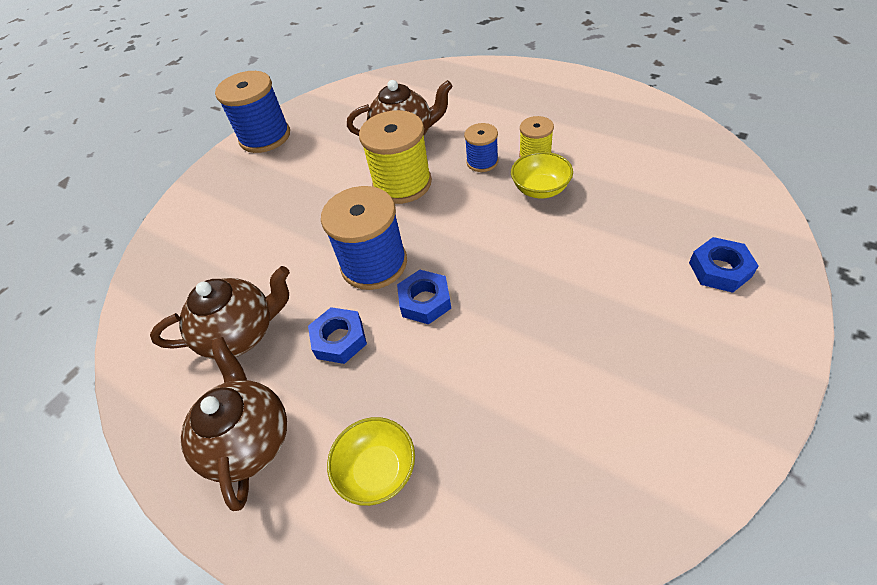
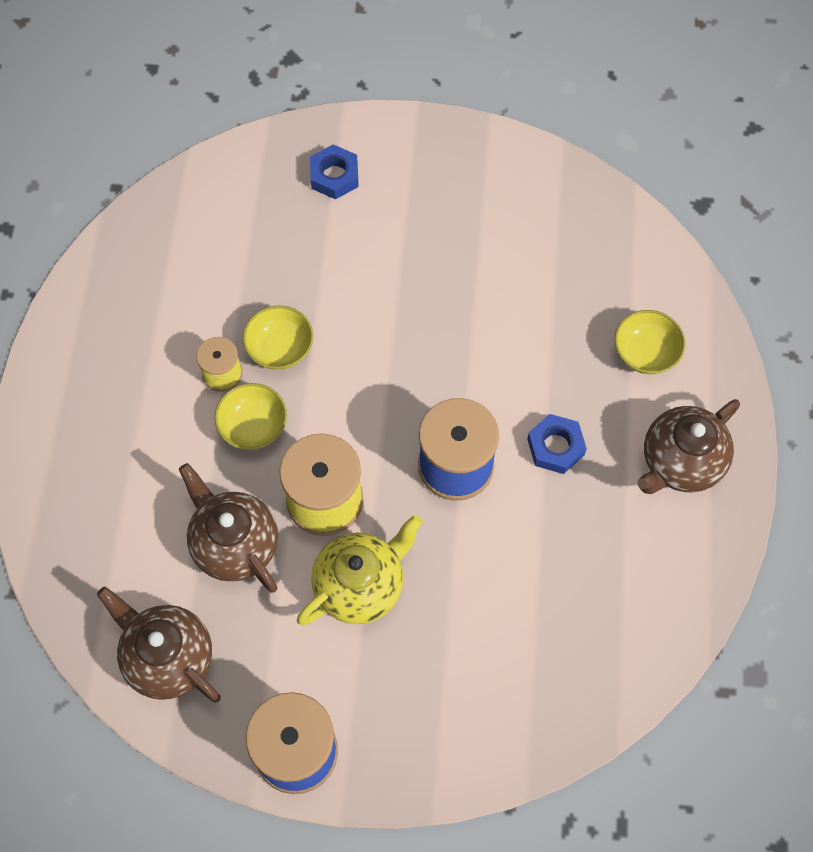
camera: 125 degrees left, 15 degrees up
(241, 334) = (597, 544): brown teapot -> brown teapot (168, 657)
(331, 186) = (360, 585): none -> yellow teapot
(425, 301) = (478, 394): blue nut -> none
(482, 162) = (253, 426): blue spool -> yellow bowl

